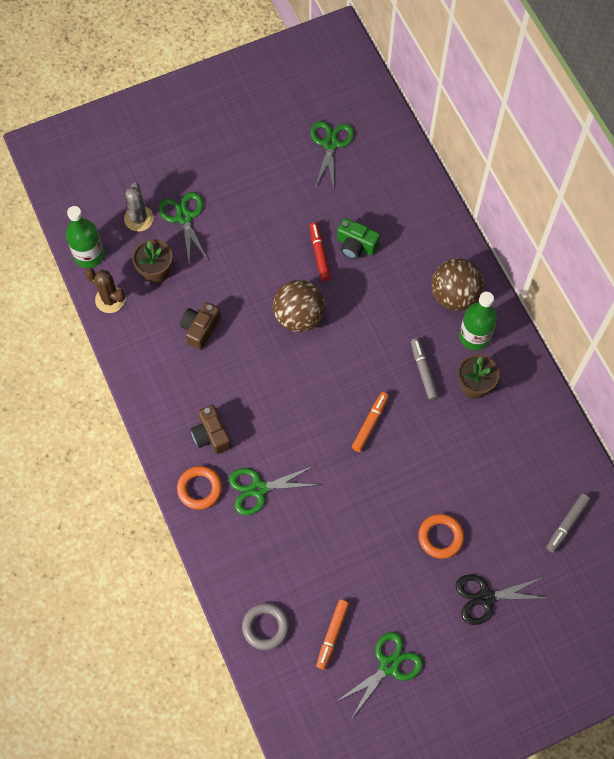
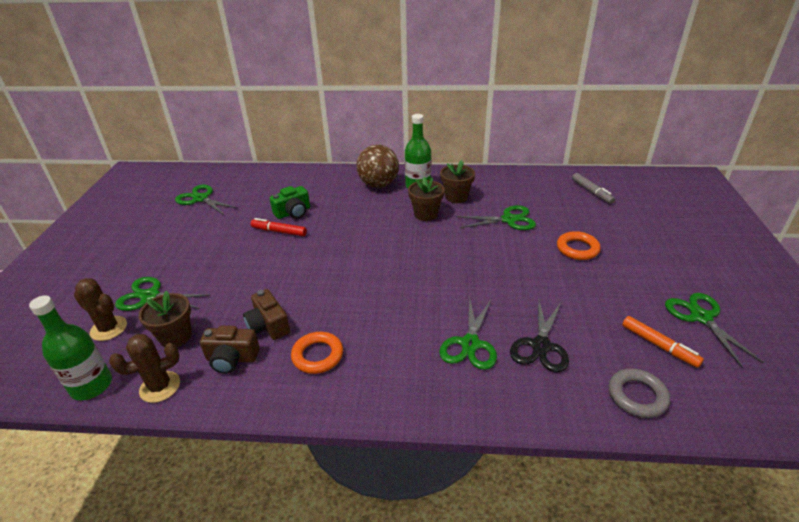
camera: 60 degrees left, 30 degrees down
(139, 218) = (109, 328): grey cactus -> brown cactus
(199, 489) = (441, 392): orange ring -> orange ring (317, 355)
(211, 435) = (386, 359): brown camera -> brown camera (232, 359)
(299, 317) = (320, 260): brown ball -> none
(370, 423) = (451, 253): orange marker -> none
(423, 371) = (426, 214): grey marker -> brown flower pot
(458, 455) = (509, 220): none -> green scissors
(486, 597) = (642, 243): black scissors -> black scissors (540, 346)

